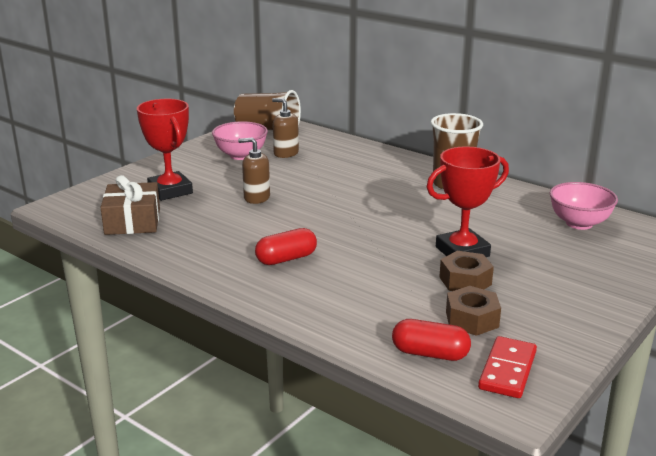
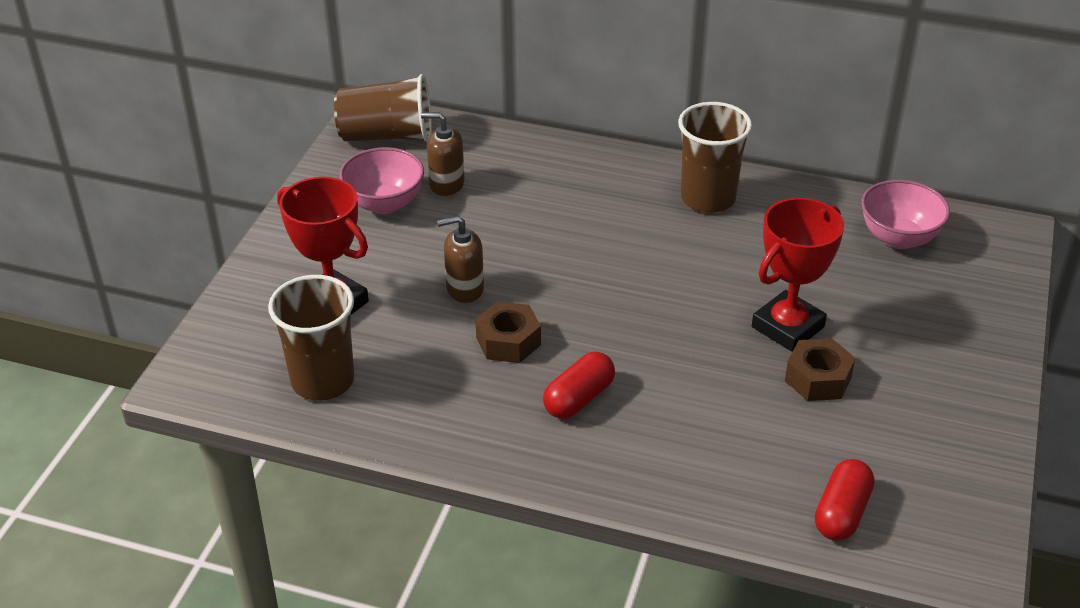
camera: 20 degrees left, 15 degrees up
(133, 221) = (323, 381): brown gift -> brown cup
(430, 354) = (842, 513): red capsule -> red capsule turned 60 degrees counterclockwise
(472, 319) = (859, 443): brown nut -> brown nut (508, 341)
(507, 370) = (937, 513): red domino -> none

